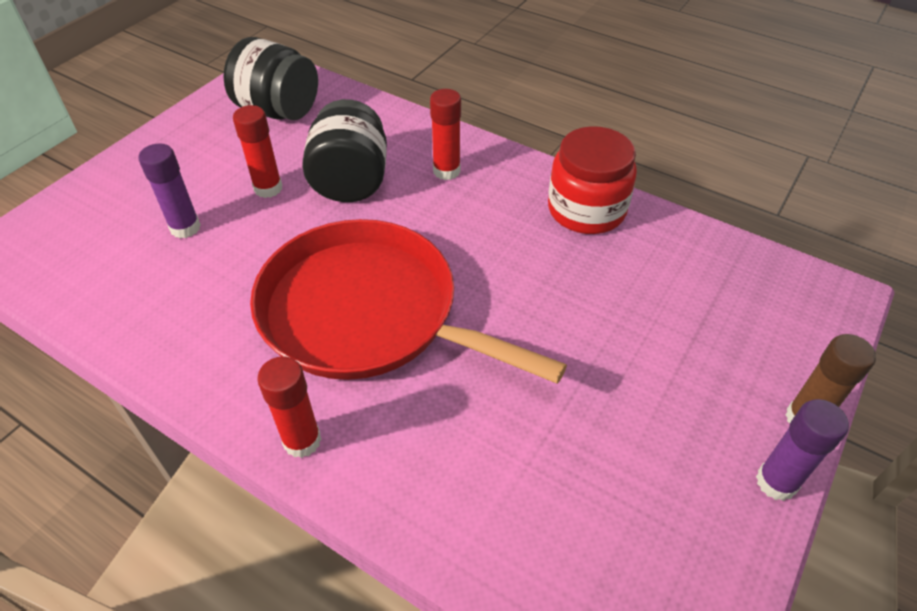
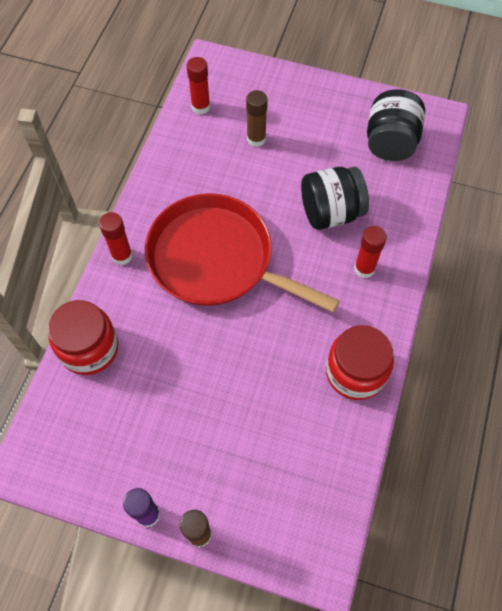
camera: 75 degrees right, 15 degrees up
(185, 228) = (256, 139): purple glue stick -> brown glue stick
(268, 188) = (306, 168): red glue stick -> red glue stick (201, 107)
(367, 313) = (216, 259): red pan -> red pan turned 75 degrees counterclockwise
(466, 525) = (89, 348): none -> red jar

